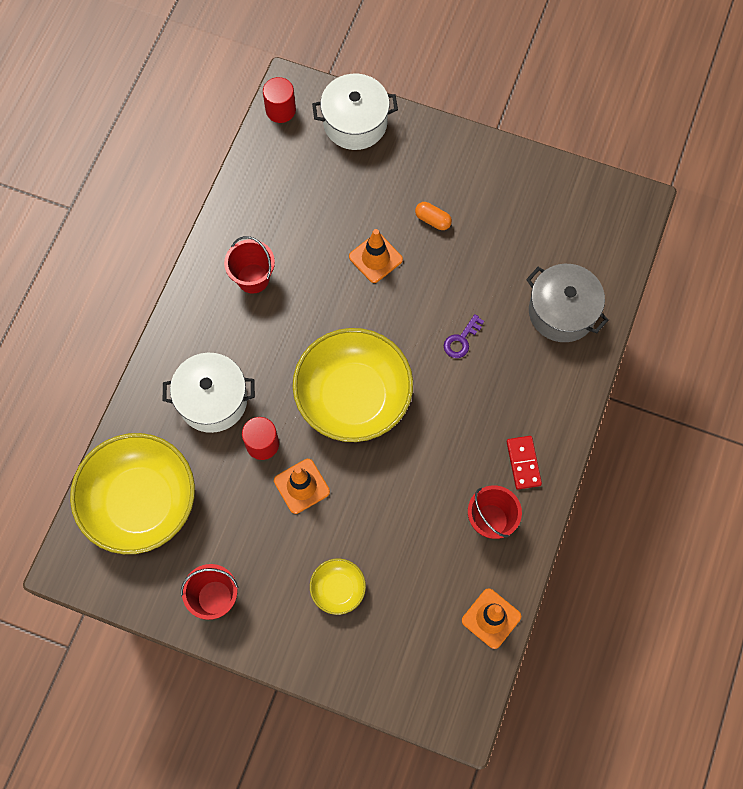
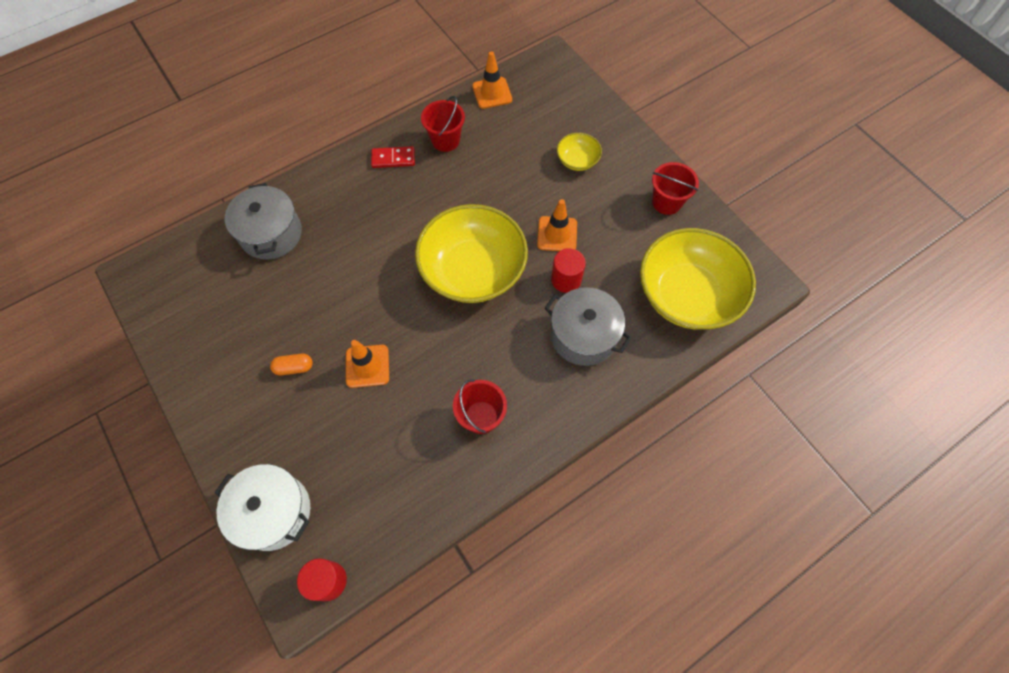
camera: 145 degrees left, 5 degrees down
(212, 400) = (583, 335): white pot -> grey pot
(432, 220) = (294, 367): orange capsule -> orange capsule turned 75 degrees counterclockwise
(461, 340) = (360, 260): purple key -> none
(523, 463) = (393, 158): red domino -> red domino turned 60 degrees clockwise

